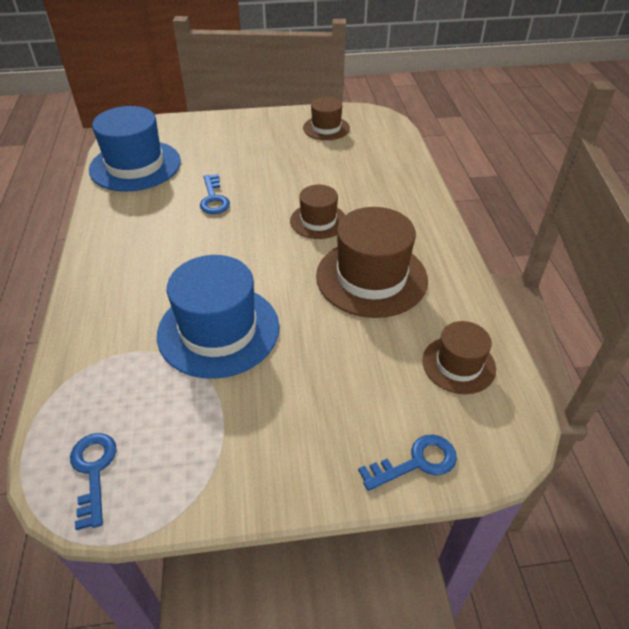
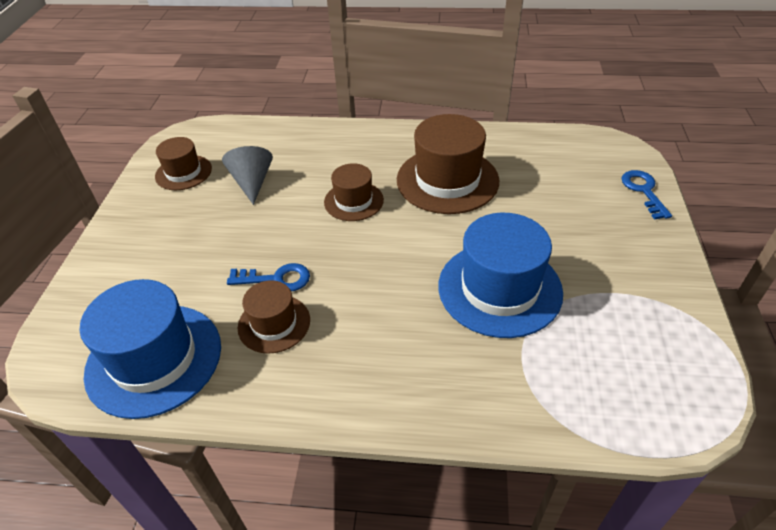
camera: 75 degrees left, 0 degrees up
(93, 471) = (673, 390): blue key -> none
(325, 162) = (252, 182): none -> grey cone
(458, 364) = (553, 154): brown hat -> brown hat (274, 323)

